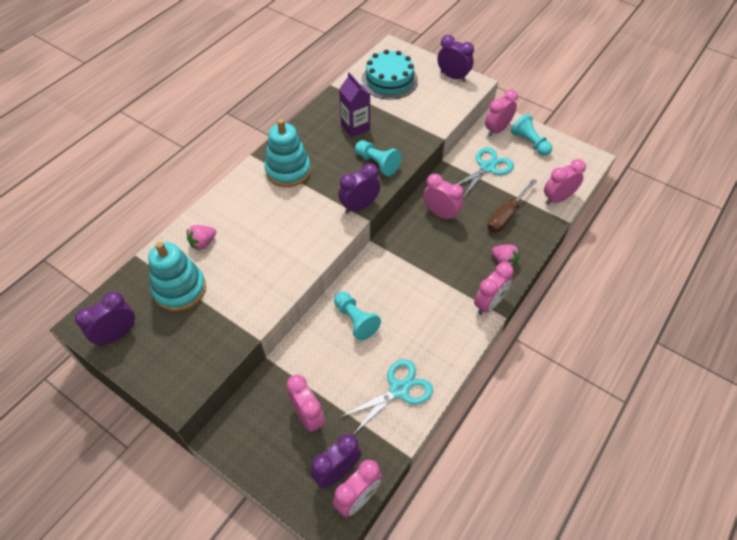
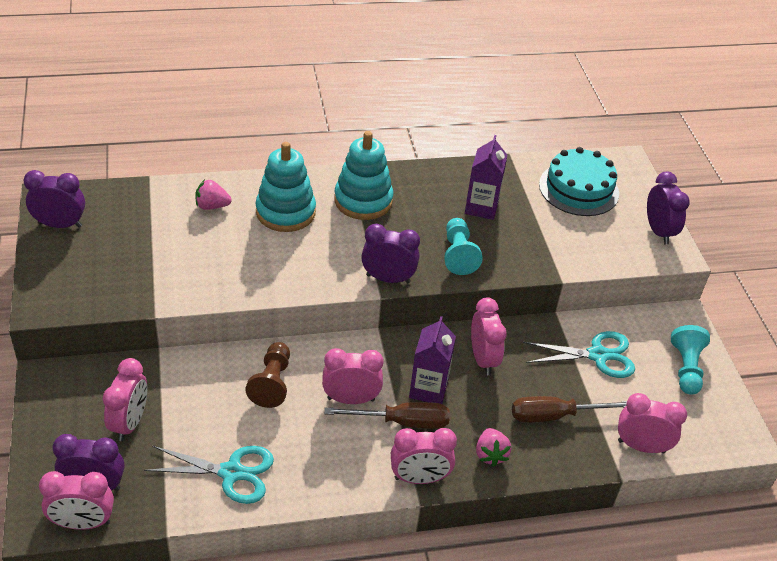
camera: 40 degrees right, 10 degrees down
(180, 289) = (147, 228): turquoise stacking toy -> turquoise stacking toy (285, 212)
(355, 320) = (272, 383): turquoise pawn -> brown pawn
(435, 252) = (428, 389): none -> purple carton
(445, 282) = (402, 422): none -> brown screwdriver
(497, 130) = (662, 328): pink clock -> pink clock (351, 399)

